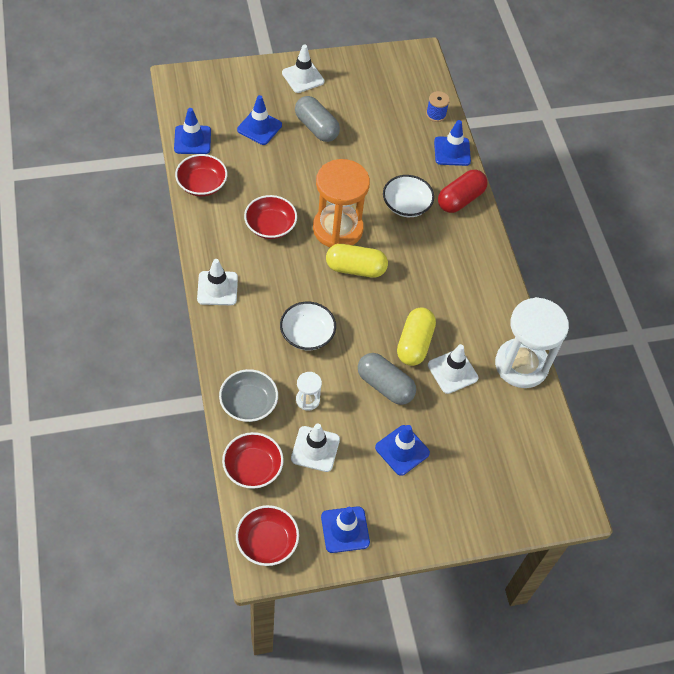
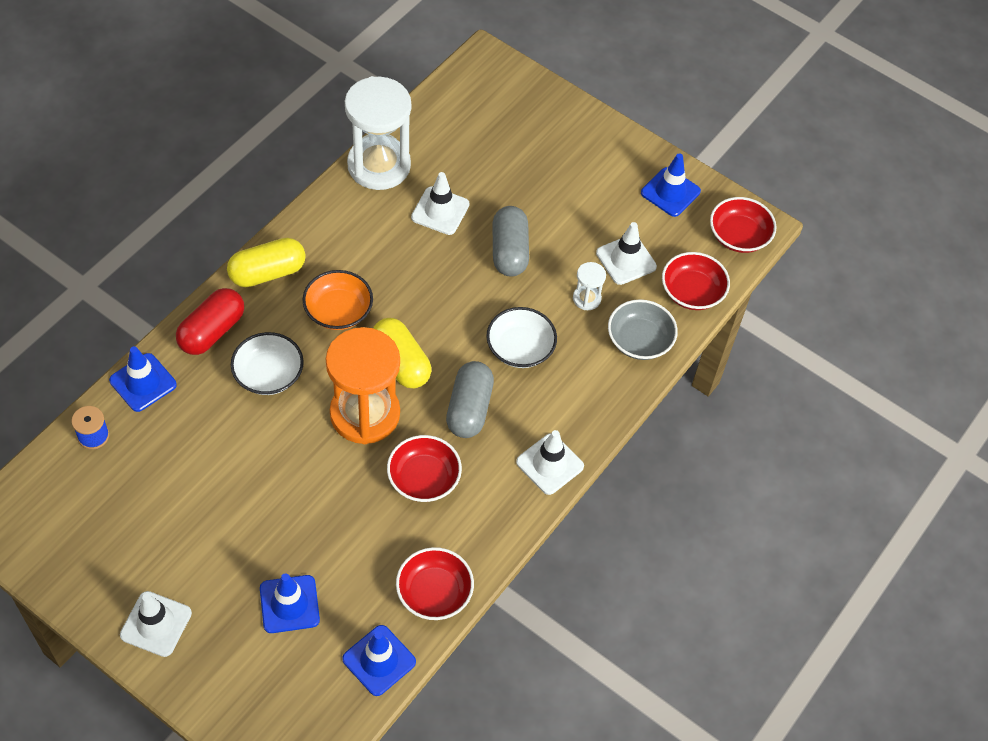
camera: 130 degrees left, 0 degrees up
(316, 127) = (232, 543): grey capsule -> grey capsule (469, 408)
(402, 450) = (559, 199): blue traffic cone -> none
(414, 343) = (440, 257): yellow capsule -> yellow capsule (267, 273)
(421, 264) = (338, 311): none -> orange bowl
(460, 199) = (212, 331): red capsule -> red capsule turned 60 degrees counterclockwise

